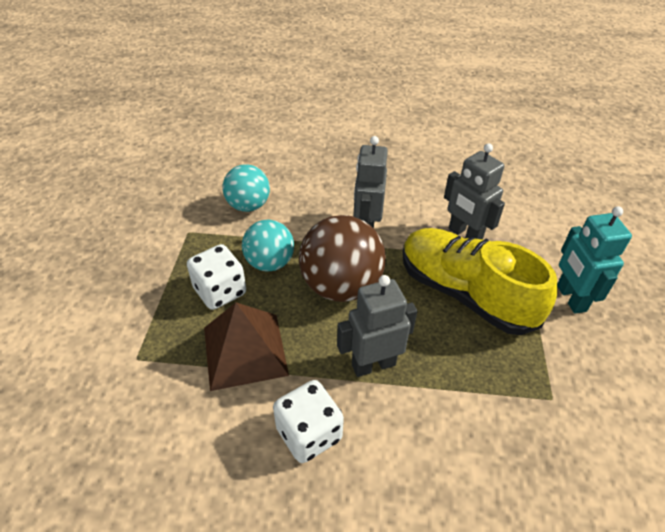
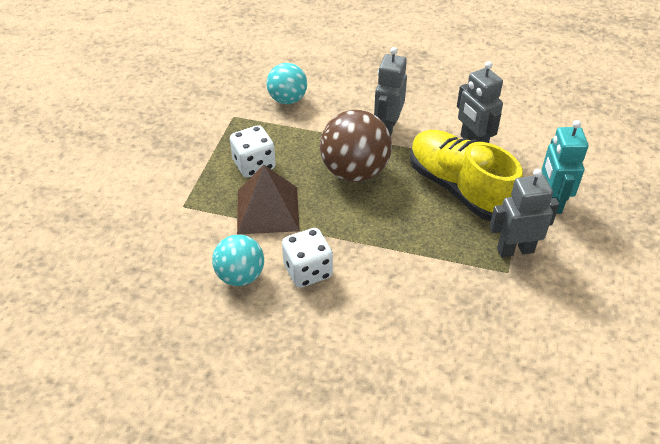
camera: 10 degrees right, 0 degrees up
(270, 263) = (298, 148): turquoise ball -> turquoise ball (240, 276)
(373, 364) = (368, 231): grey robot -> grey robot (515, 250)

